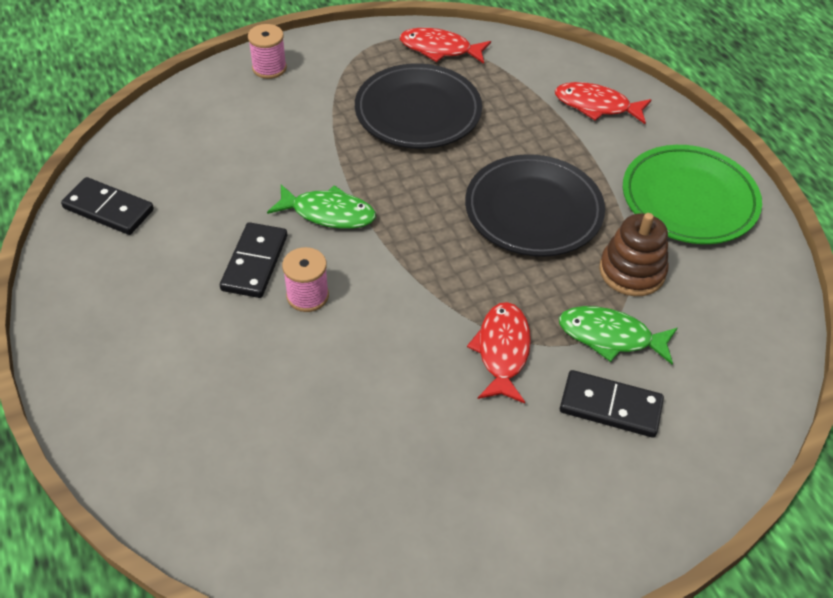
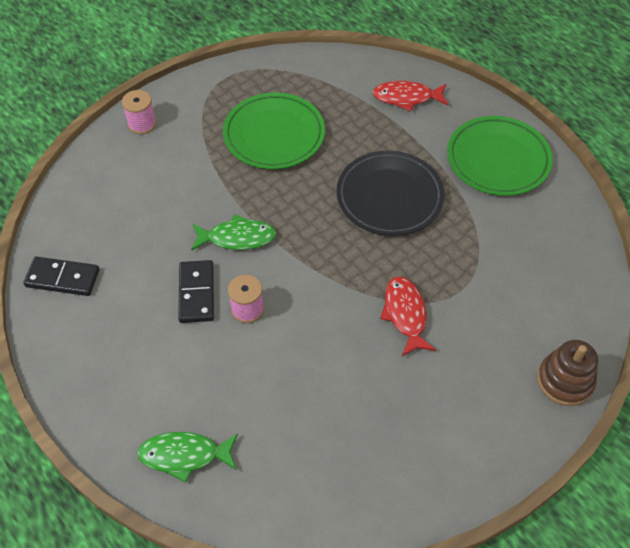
camera: 15 degrees left, 5 degrees up
(418, 112) = (274, 135): black plate -> green plate
(439, 49) = (271, 76): red fish -> none
(610, 336) = (477, 282): green fish -> green fish (184, 455)
(610, 406) = (494, 335): black domino -> none
(632, 271) = (476, 227): brown stacking toy -> brown stacking toy (565, 381)

